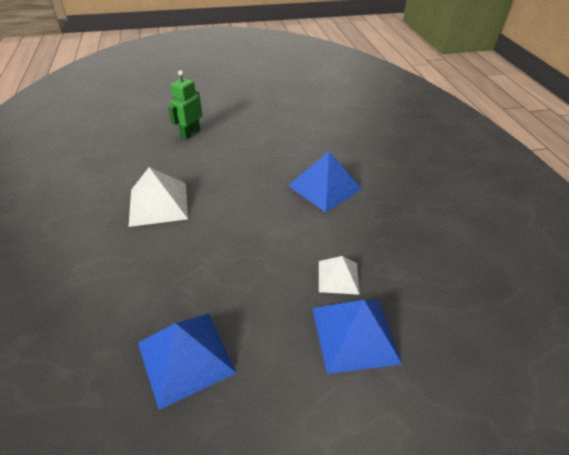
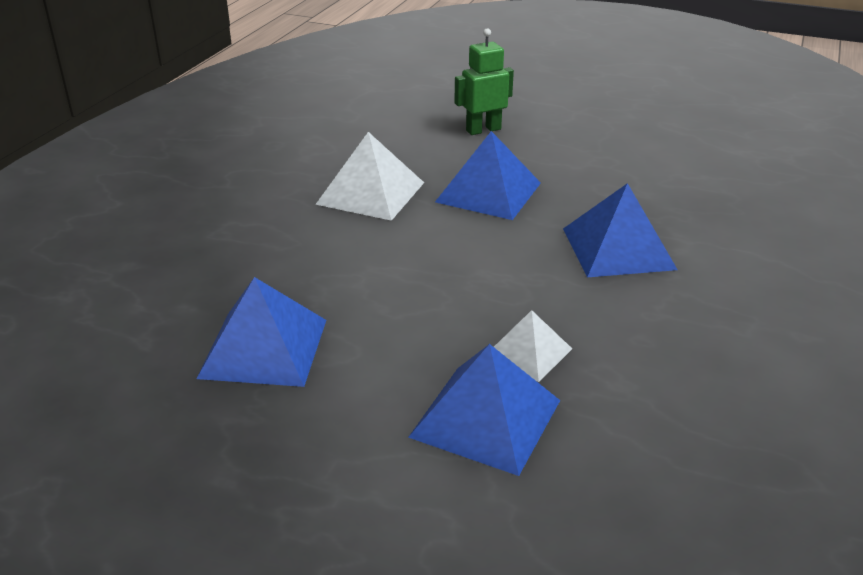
camera: 35 degrees right, 10 degrees down
(228, 176) = (488, 192): none -> blue pyramid

